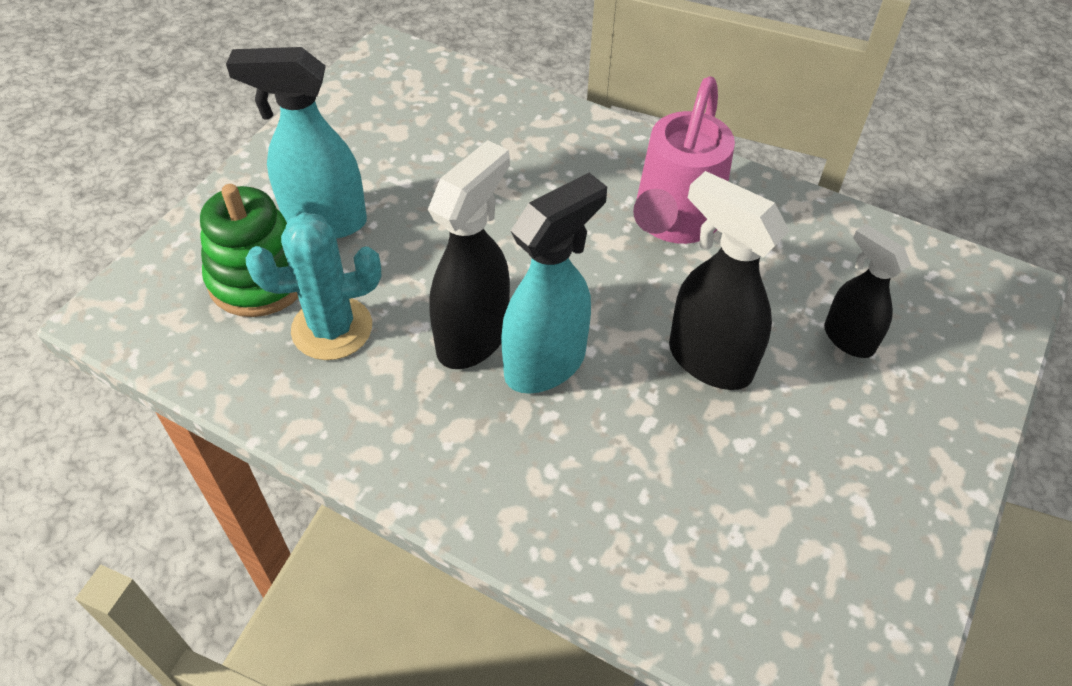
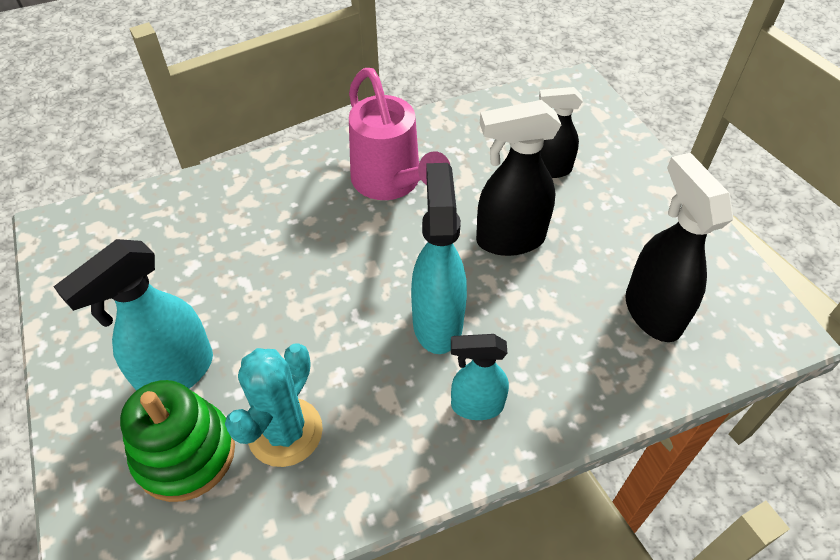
camera: 50 degrees left, 0 degrees up
(473, 337) = (378, 348): black spray bottle -> black spray bottle (652, 312)
(481, 454) = (476, 406): none -> turquoise spray bottle

